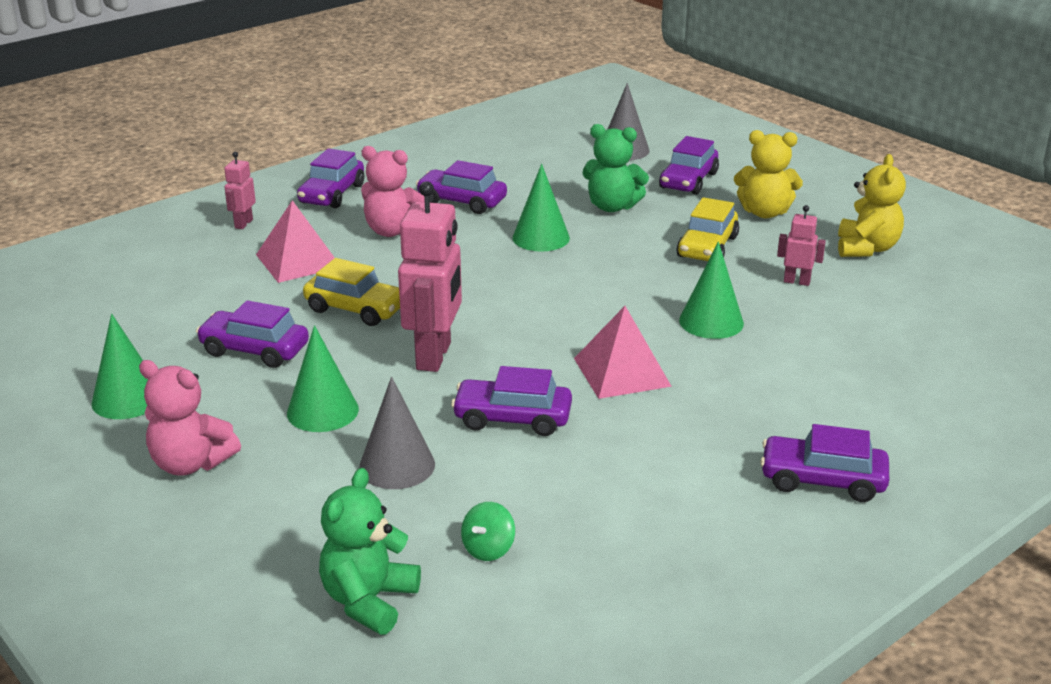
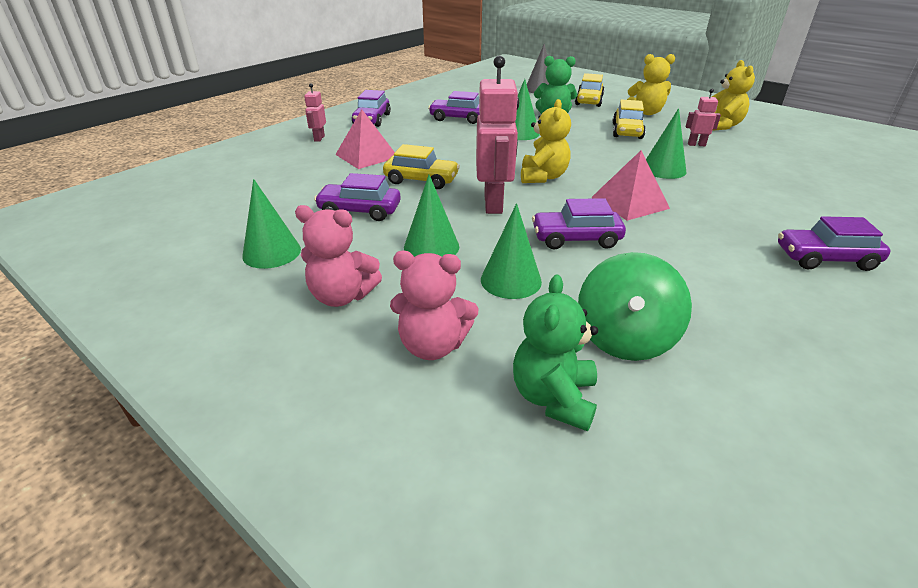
camera: 10 degrees left, 5 degrees up
(392, 231) = (422, 136): pink teddy bear -> pink teddy bear (432, 346)
(397, 465) = (511, 280): grey cone -> green cone
(488, 549) = (625, 338): green spinning top -> green spinning top, size x2.08
(527, 319) = (543, 177): none -> yellow teddy bear
(688, 181) = (589, 101): purple car -> yellow car

